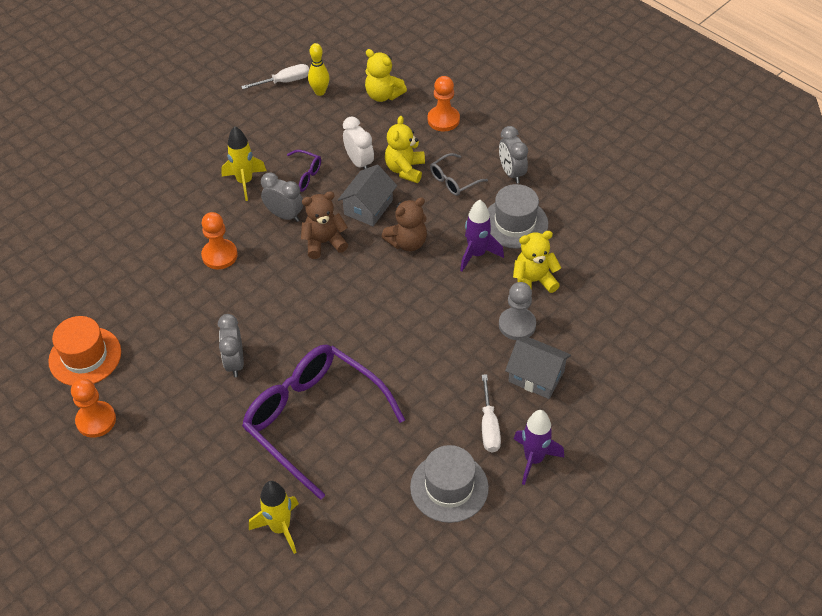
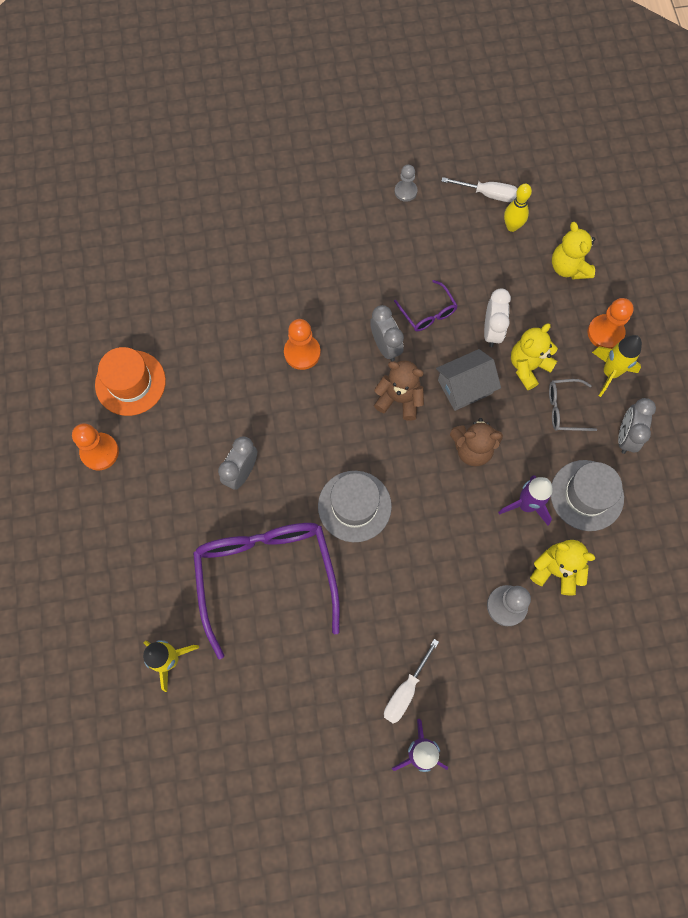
camera: 35 degrees right, 20 degrees up
(218, 111) = (405, 191): none -> grey pawn
(245, 182) = (376, 287): yellow rocket -> yellow rocket (610, 373)
(449, 487) = (329, 724): grey hat -> grey hat (354, 506)
(536, 376) = (484, 671): grey house -> none

